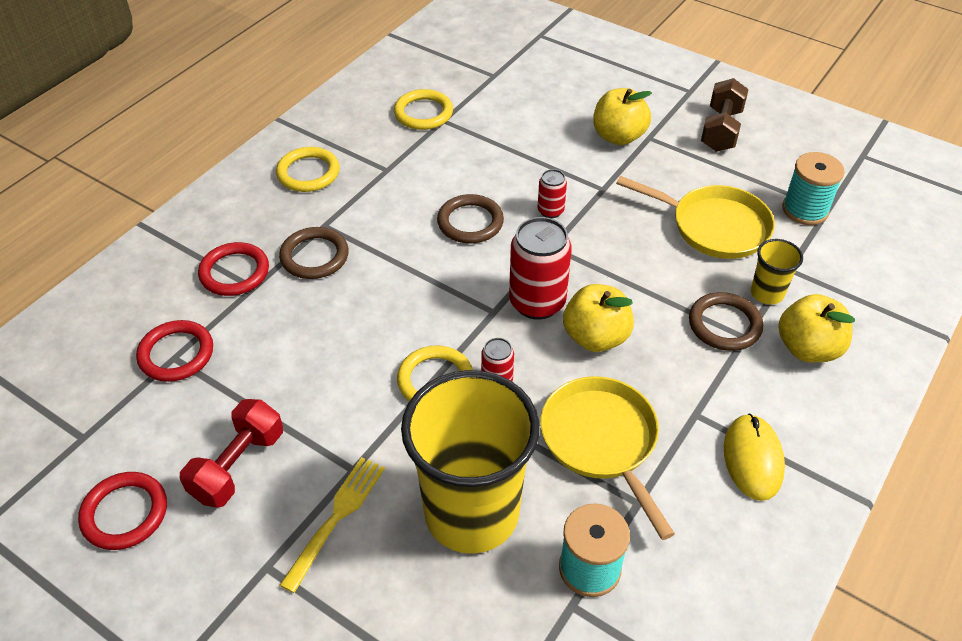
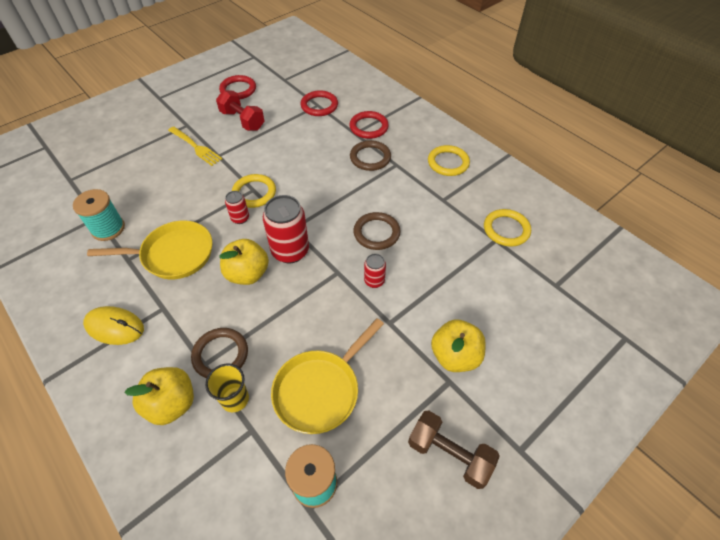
camera: 105 degrees right, 5 degrees up
(471, 513) = (167, 192): yellow cup -> none

